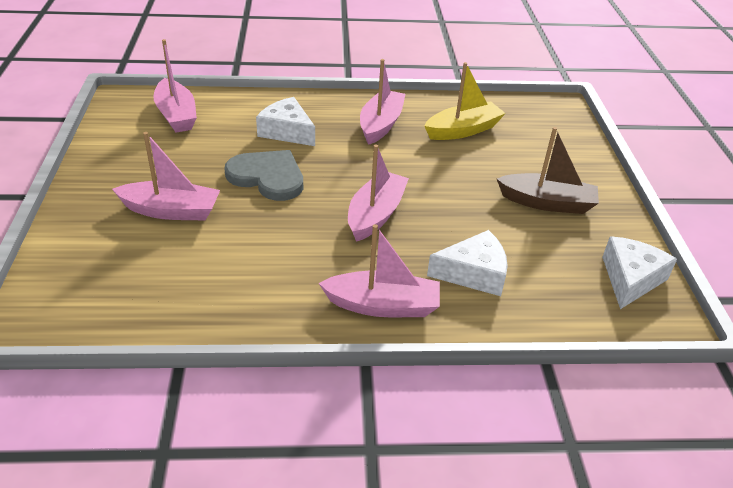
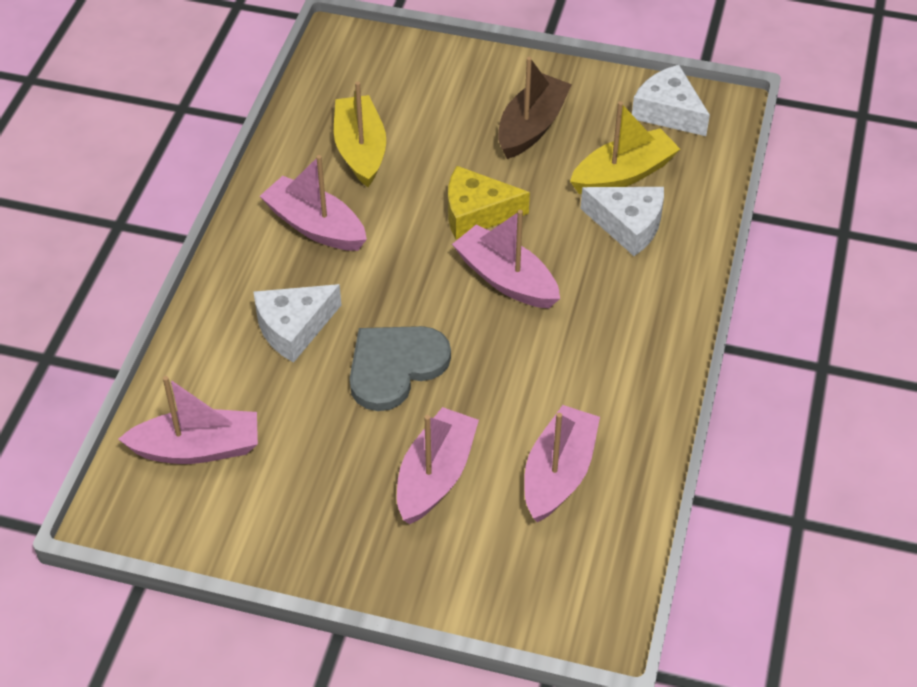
camera: 70 degrees left, 10 degrees up
(383, 305) = (656, 310): pink boat -> pink boat (558, 473)
(435, 190) = (476, 213): none -> yellow cheese
(473, 273) = (628, 225): white cheese -> white cheese turned 105 degrees clockwise
(531, 262) = (623, 174): none -> yellow boat

